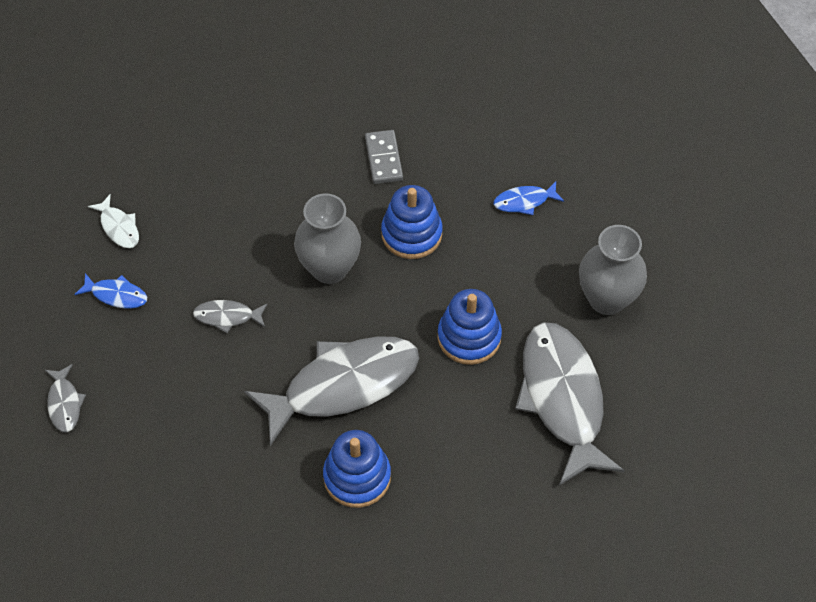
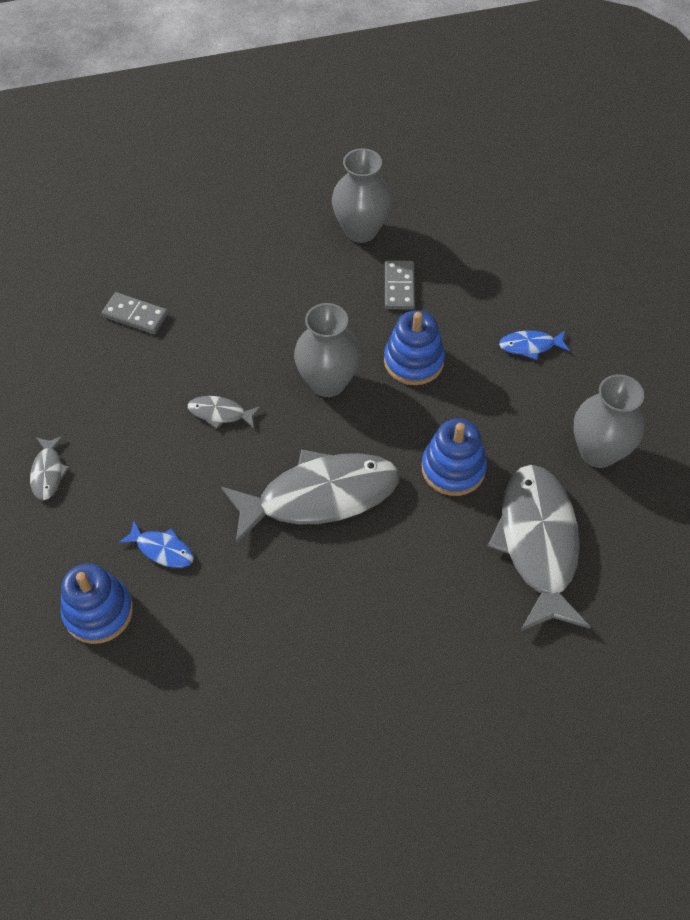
camera: 10 degrees right, 0 degrees up
(116, 295) = (119, 377): blue fish -> blue fish (162, 549)
(119, 227) = (135, 315): white fish -> grey domino
(334, 104) = (361, 230): none -> grey vase
(357, 477) = (316, 589): blue stacking toy -> blue stacking toy (98, 612)

